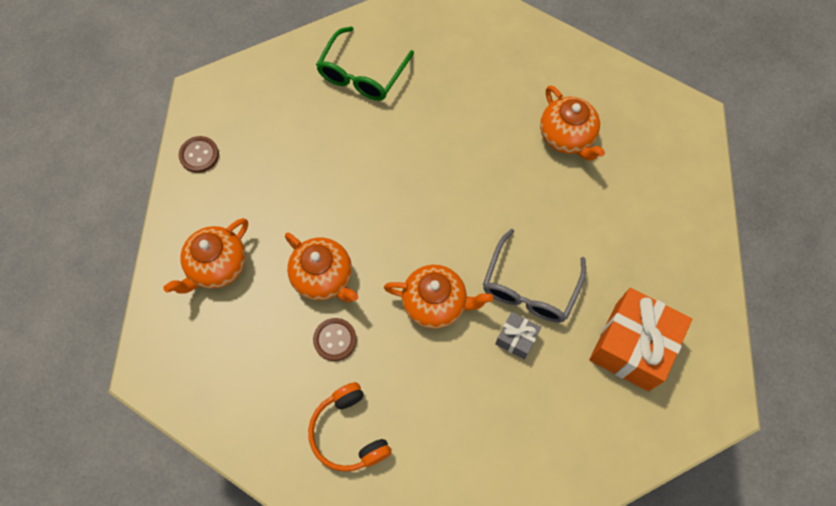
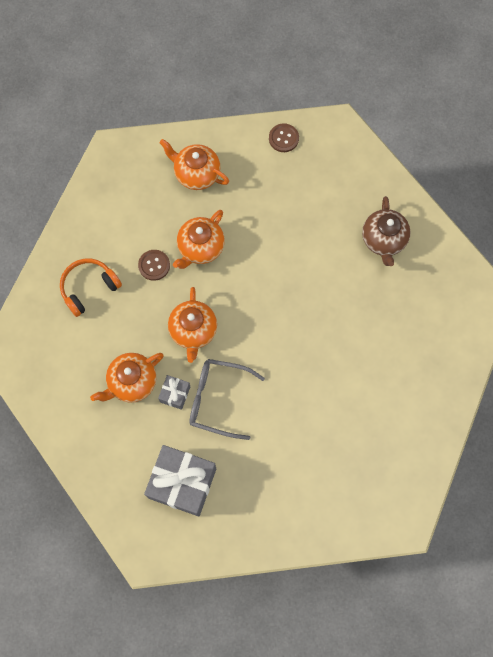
camera: 80 degrees right, 5 degrees up
(362, 74) = (383, 240): green glasses -> brown teapot
(566, 137) = (359, 414): orange teapot -> orange teapot (132, 382)
(632, 346) = (182, 483): orange gift -> grey gift

